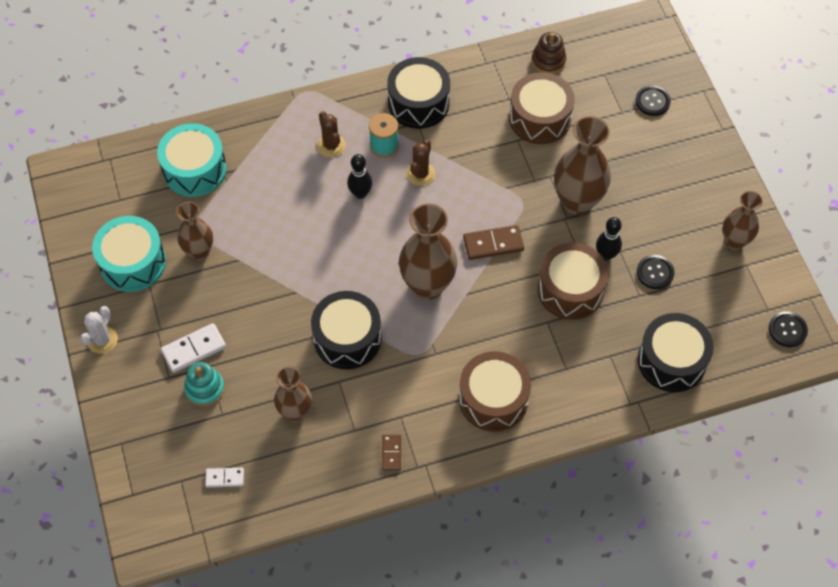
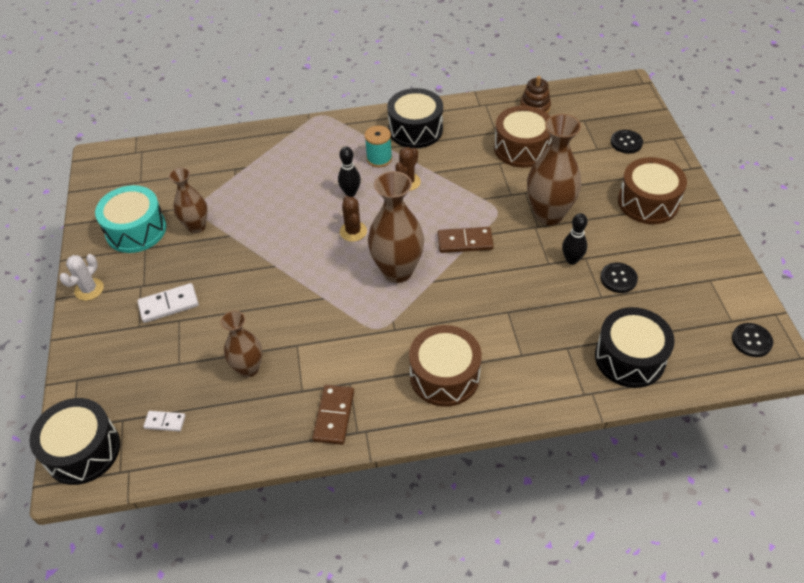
camera: 10 degrees right, 10 degrees down
(194, 170) = (210, 164): turquoise drum -> none
(205, 389) = (169, 339): turquoise stacking toy -> none
(331, 145) = (332, 155): brown cactus -> brown cactus (353, 231)
(347, 338) = (313, 308): black drum -> black drum (83, 450)
(391, 453) = (334, 416): brown domino -> brown domino, size x1.65
(570, 290) = (534, 286): brown drum -> brown drum (648, 202)
(734, 241) = (699, 259): brown vase -> none

